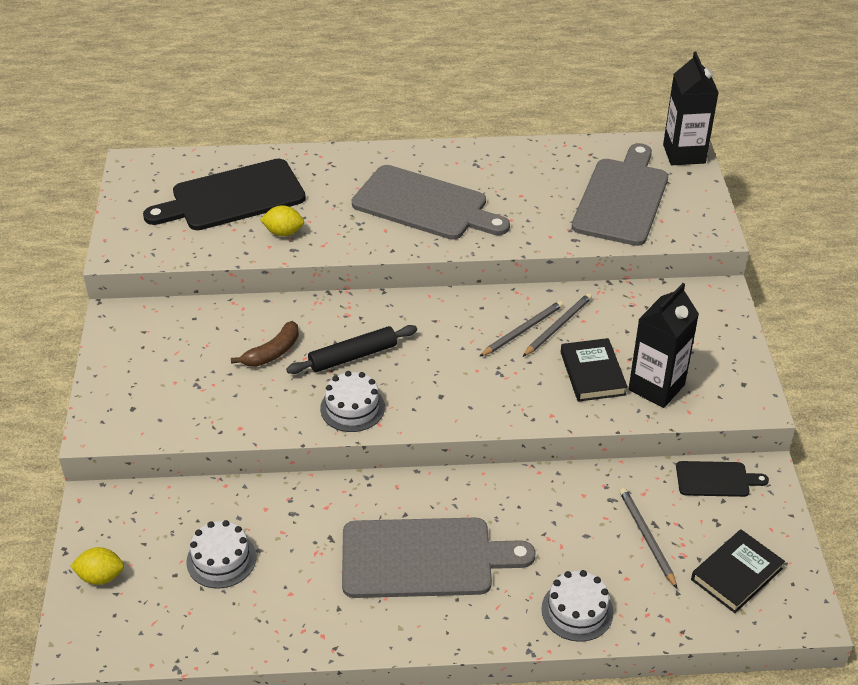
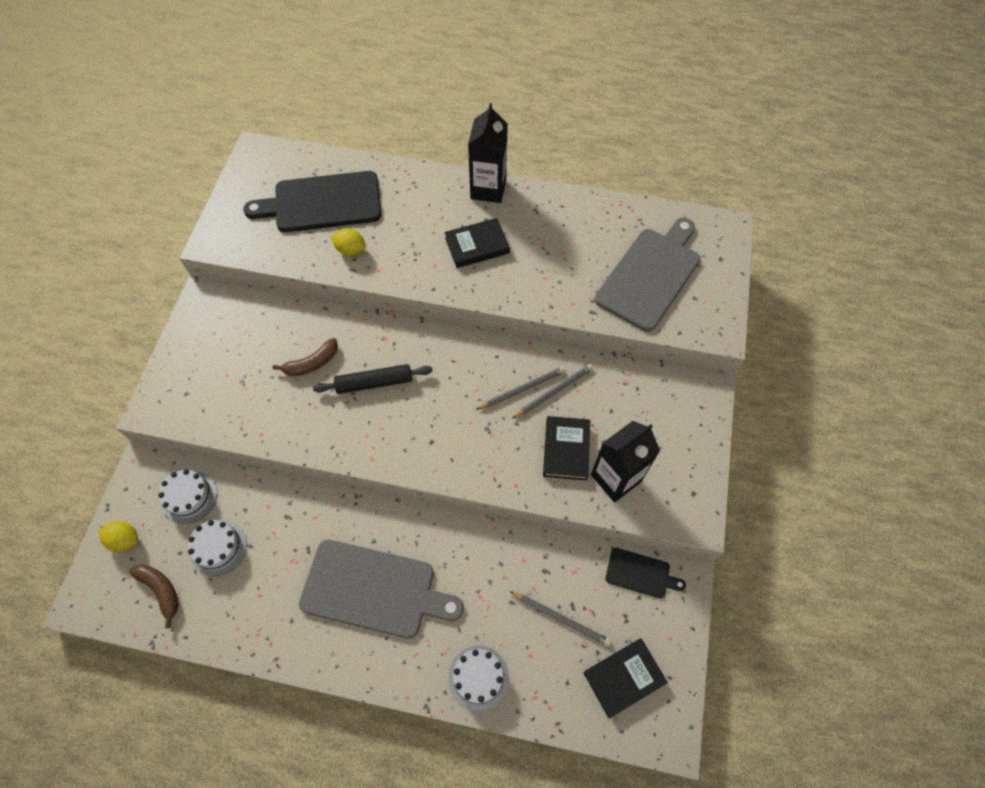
camera: 15 degrees right, 20 degrees up
(167, 615) = (161, 590): none -> brown banana
(352, 408) = (356, 436): white cake -> white cake (189, 497)
(424, 205) = (477, 245): grey cutting board -> black book
(646, 537) = (561, 618): grey pencil -> grey pencil turned 120 degrees clockwise
(684, 154) = (723, 237): black carton -> black carton (488, 189)

